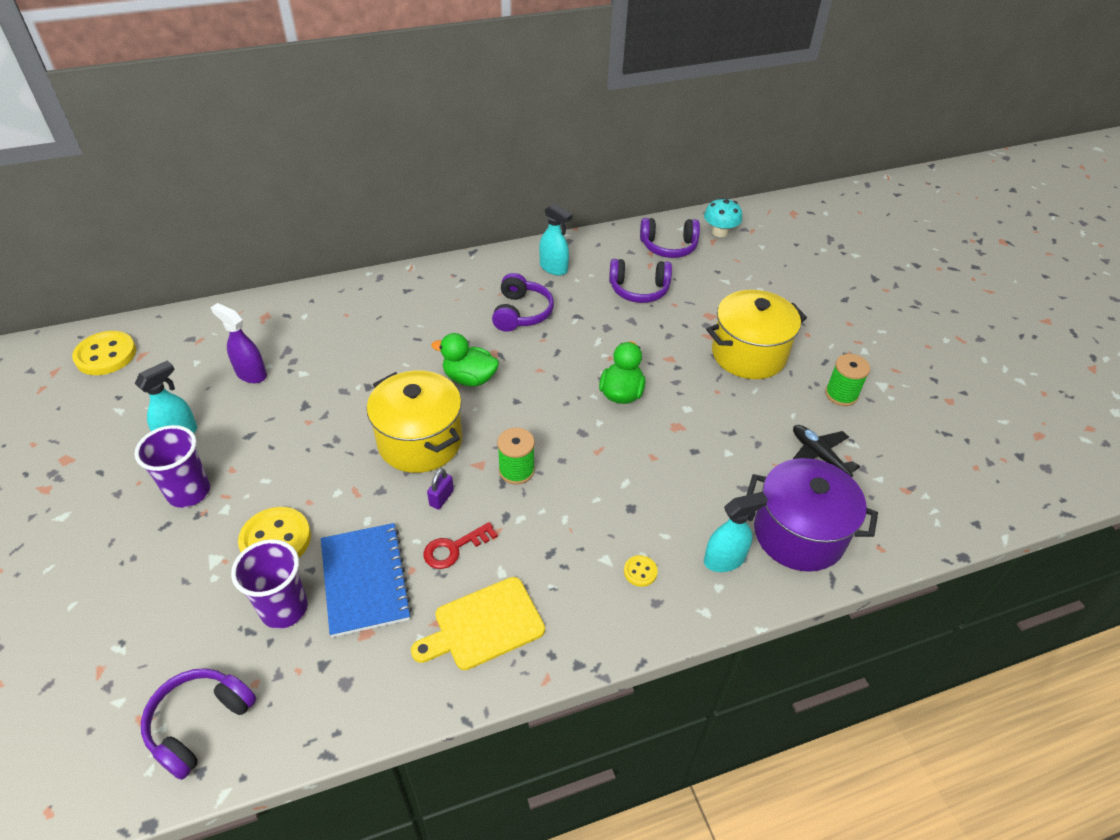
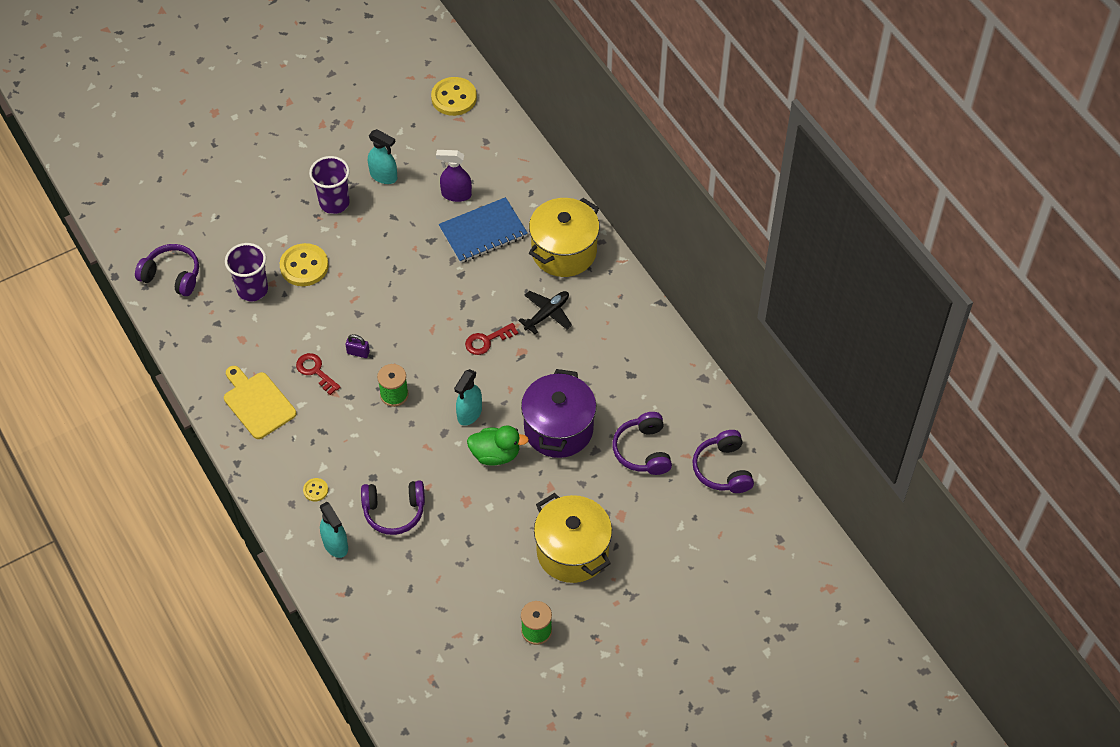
camera: 80 degrees right, 10 degrees up
(251, 374) = (456, 194): purple spray bottle -> purple spray bottle turned 105 degrees counterclockwise
(365, 580) = (281, 327): blue notebook -> blue notebook (483, 232)
(420, 441) = (410, 325): yellow pot -> yellow pot (564, 251)
(469, 378) = (487, 341): green duck -> red key
(521, 313) = (581, 361): purple headphones -> purple headphones (394, 511)
(554, 268) = (655, 374): turquoise spray bottle -> turquoise spray bottle (469, 413)
(720, 232) = (765, 515): turquoise mushroom -> none
(799, 534) = (369, 596): purple pot -> purple pot (558, 429)
(818, 455) = (456, 611): black plane -> black plane (547, 314)

